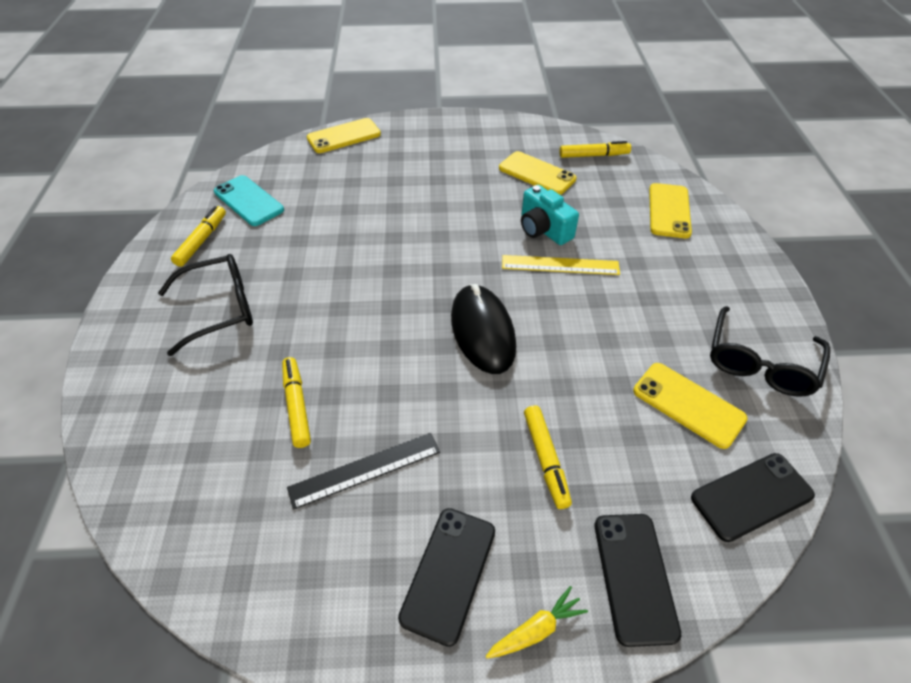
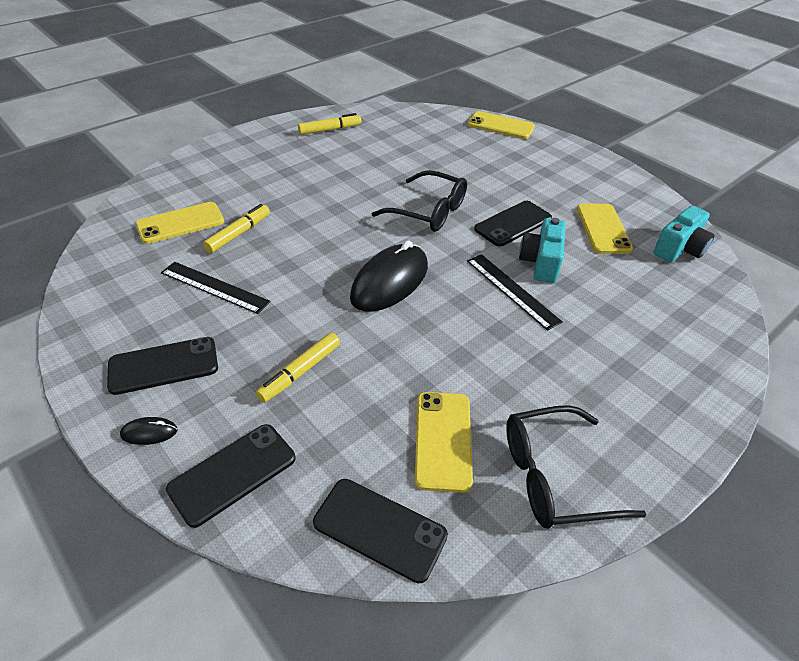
camera: 50 degrees right, 5 degrees down
(220, 309) = (284, 165): black glasses -> black glasses (429, 211)
(248, 201) = (385, 126): turquoise phone -> none
(482, 214) = (513, 224): none -> black phone
(536, 629) = (149, 432): yellow carrot -> black mouse
(560, 265) = (512, 290): yellow ruler -> black ruler
(593, 155) = (679, 249): yellow marker -> turquoise camera
(669, 211) = (678, 328): yellow phone -> yellow phone (180, 223)

